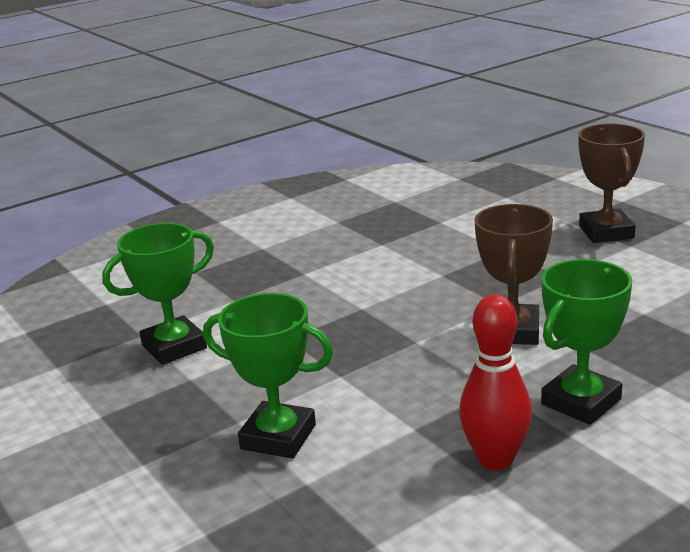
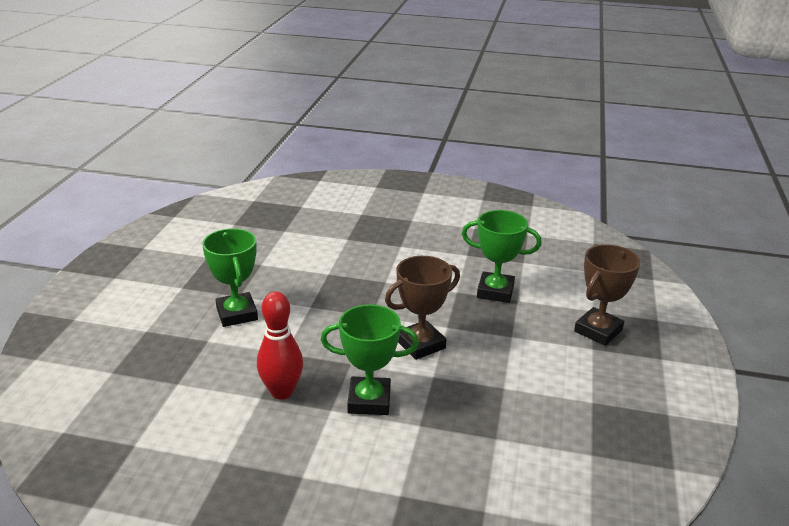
camera: 45 degrees right, 5 degrees up
(174, 347) = (283, 245): green trophy -> green trophy (495, 291)

